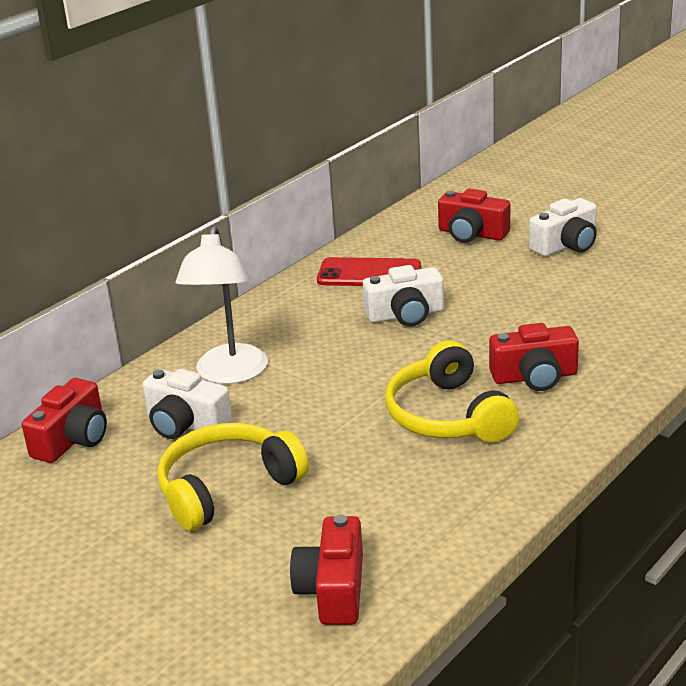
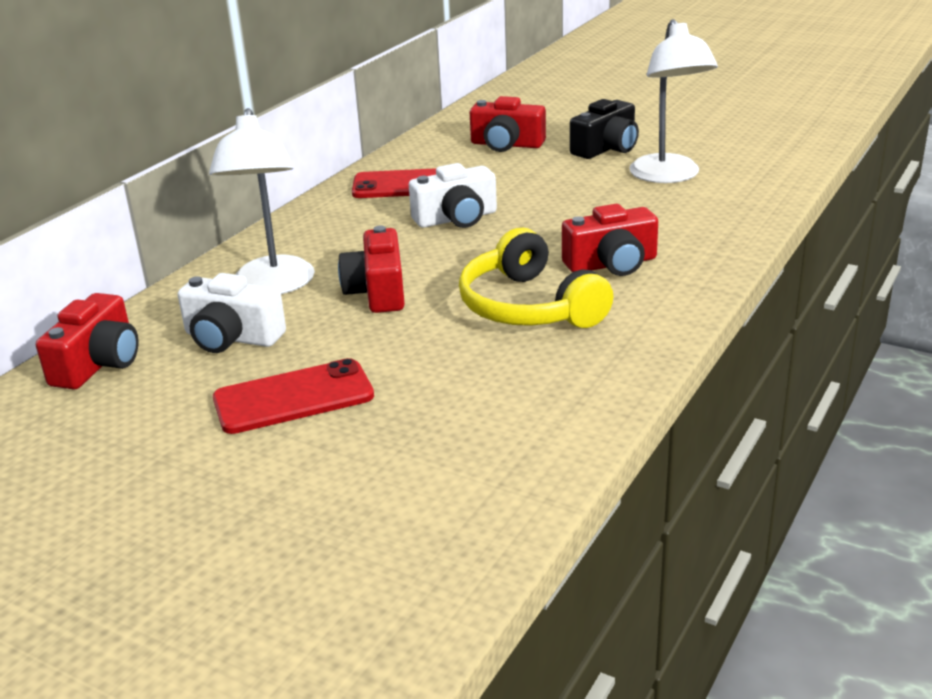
camera: 10 degrees left, 0 degrees up
(227, 488) = (293, 397): yellow headphones -> red phone
(333, 590) = (444, 492): red camera -> red camera (377, 291)
(566, 245) = (606, 148): white camera -> black camera
(616, 282) = (668, 176): none -> white lamp

